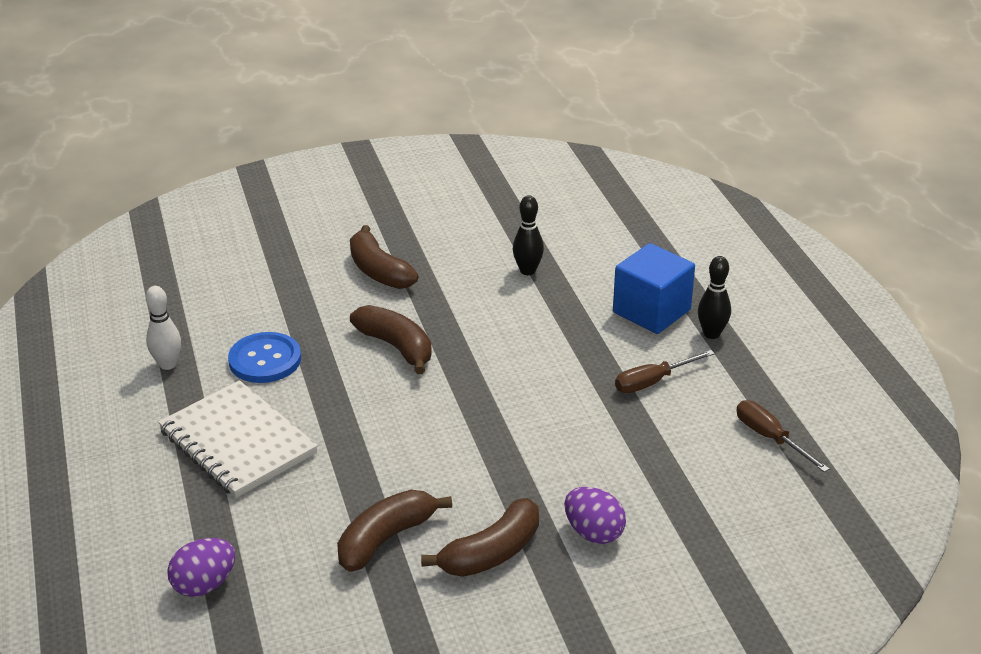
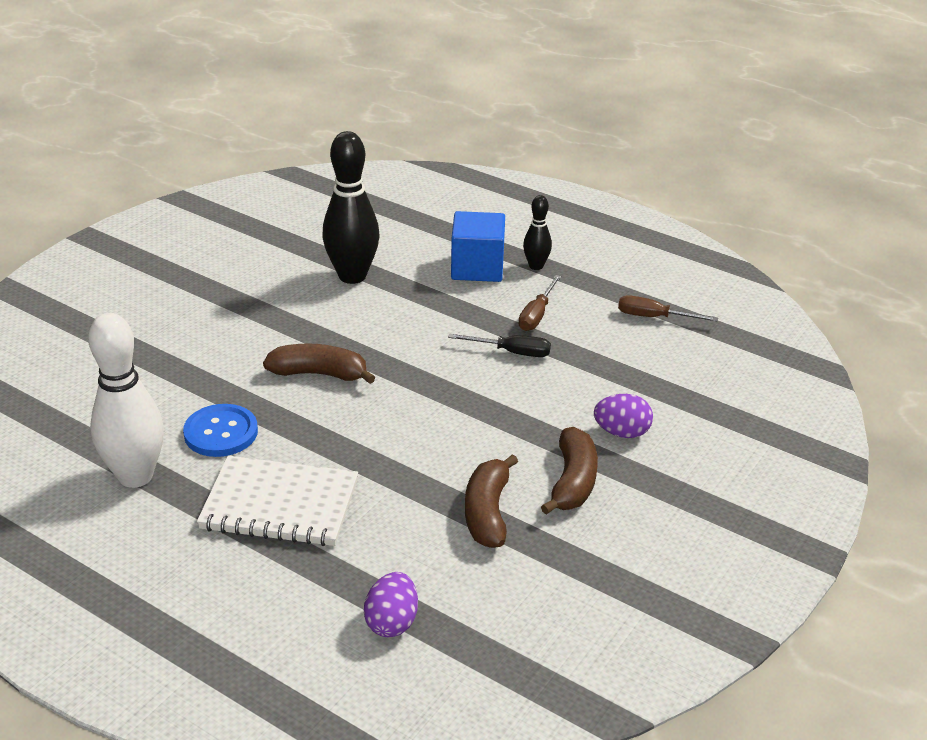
camera: 40 degrees left, 0 degrees up
(167, 364) = (135, 476): white bowling pin -> white bowling pin, size x1.94
(379, 271) = (232, 324): brown banana -> none
(527, 271) = (352, 276): black bowling pin -> black bowling pin, size x1.94
(584, 406) = (511, 352): none -> black screwdriver

